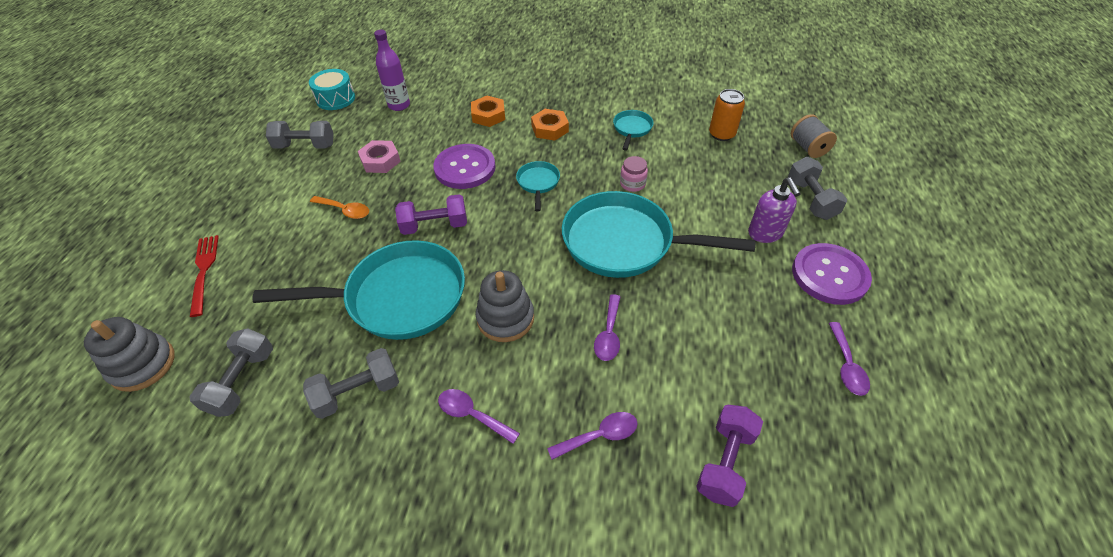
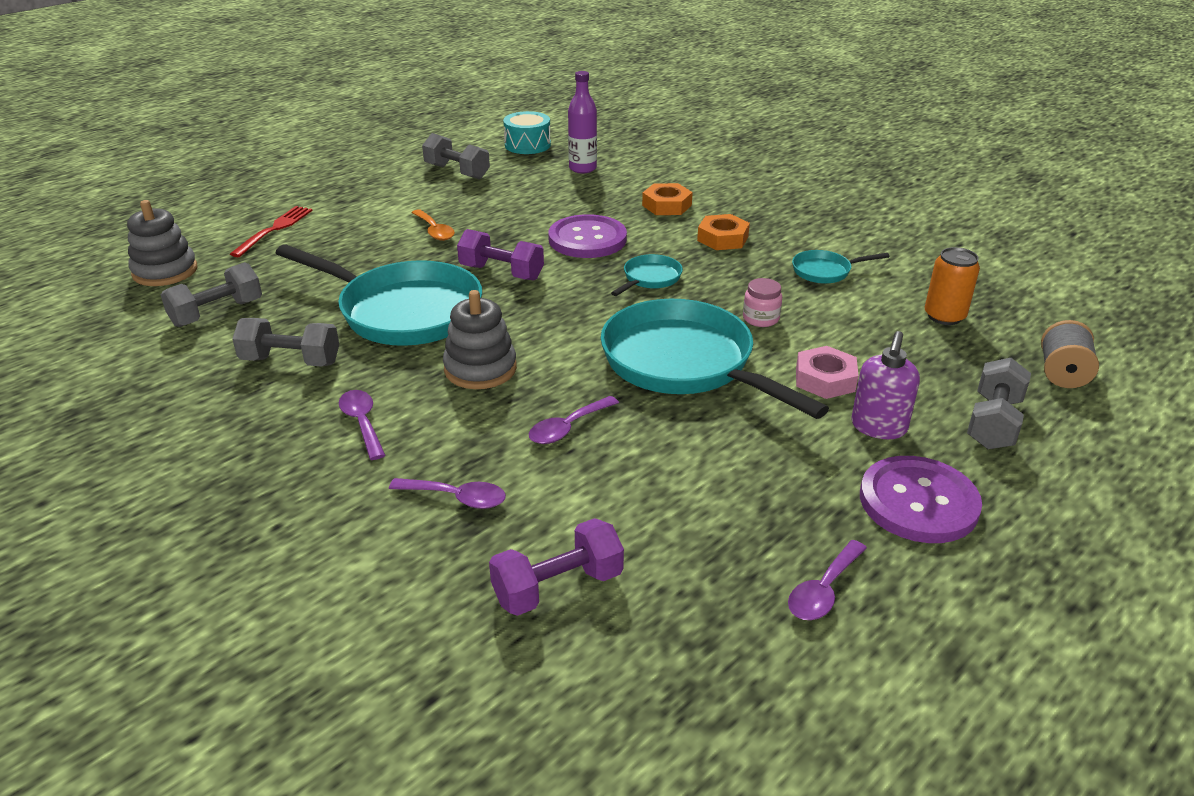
camera: 35 degrees right, 15 degrees down
(380, 161) = (511, 205): pink nut -> pink nut (825, 379)
(632, 129) = (825, 271): turquoise pan -> turquoise pan turned 150 degrees counterclockwise

